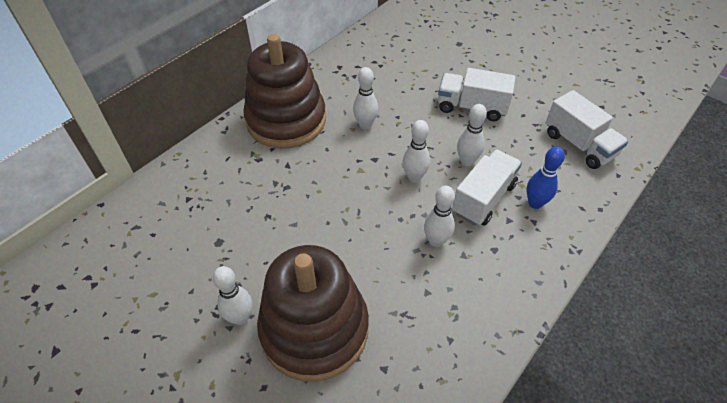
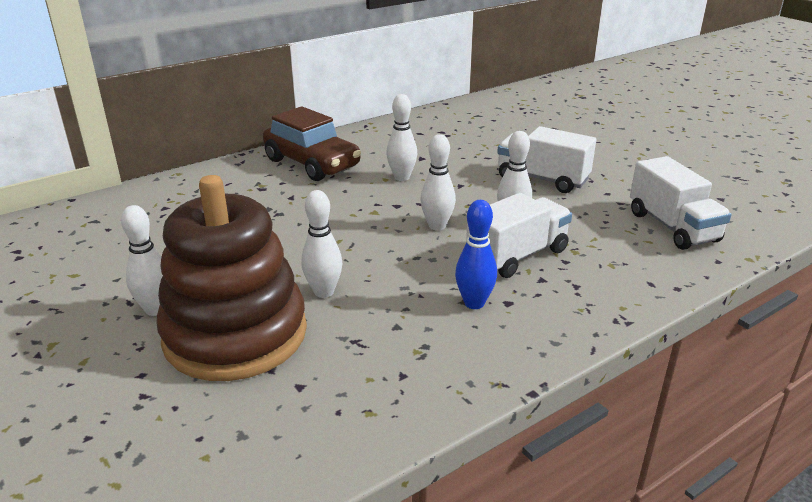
camera: 15 degrees right, 20 degrees down
(286, 120) = (312, 163): brown stacking toy -> brown car
(436, 241) = (434, 283): white bowling pin -> white bowling pin (324, 292)
(535, 203) = (585, 269): blue bowling pin -> blue bowling pin (474, 303)

